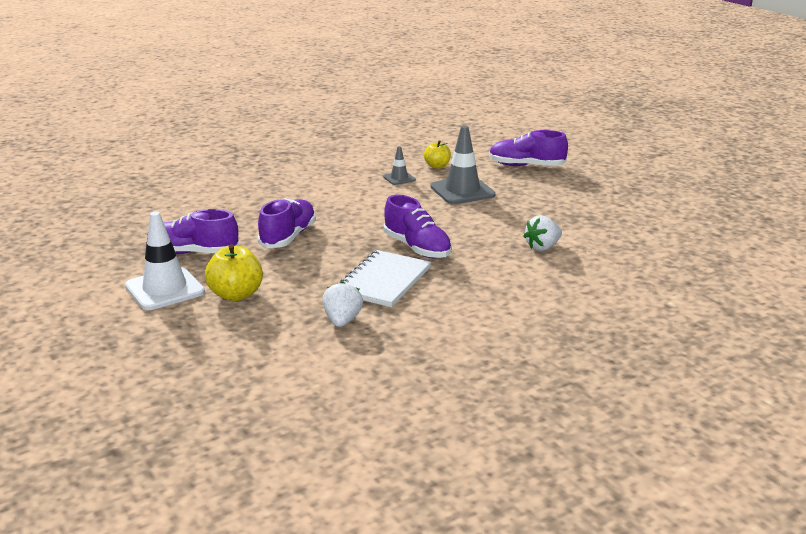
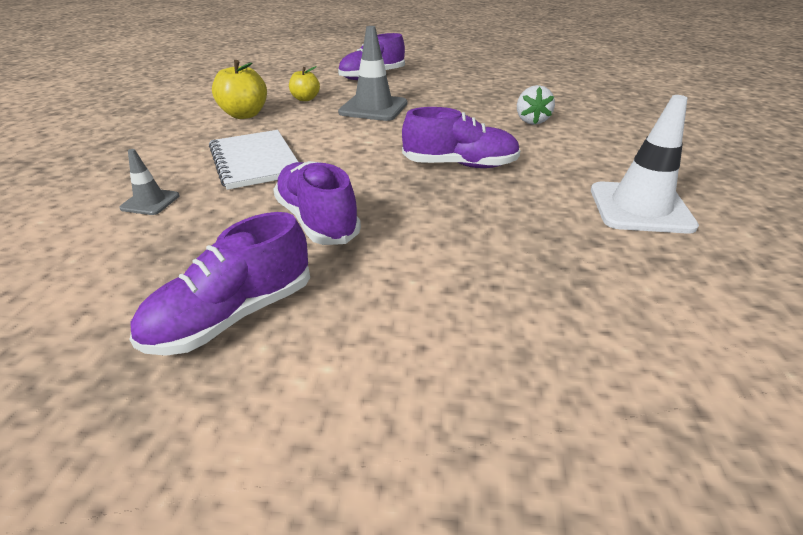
camera: 50 degrees left, 10 degrees up
(165, 289) = (312, 409): white traffic cone -> white traffic cone (640, 208)
(236, 295) = (428, 332): yellow apple -> yellow apple (244, 115)
(342, 321) = (597, 274): white strawberry -> none
(384, 281) = (515, 209): white notebook -> white notebook (255, 161)
(399, 178) = (295, 119): grey traffic cone -> grey traffic cone (150, 202)

